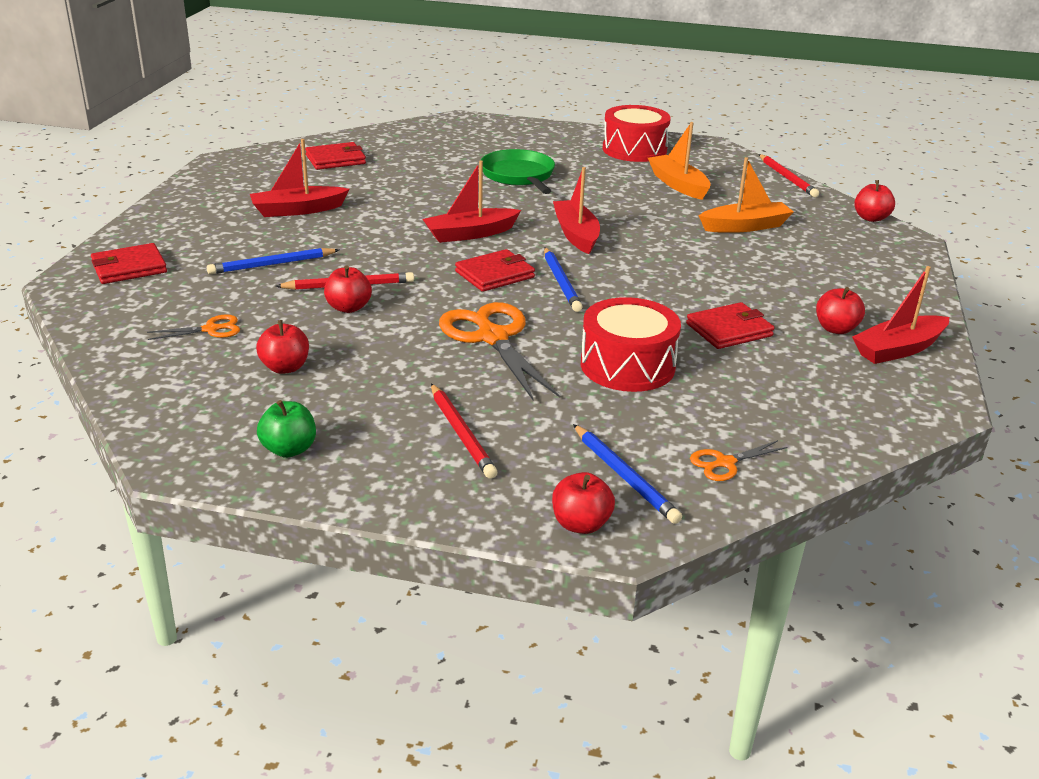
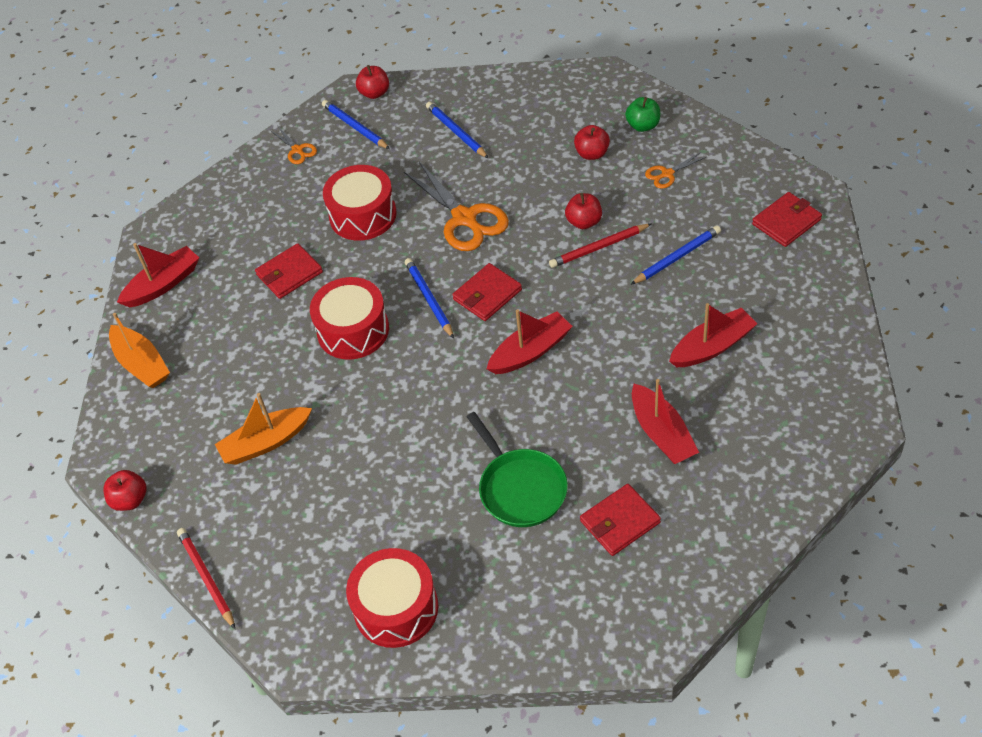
camera: 175 degrees right, 20 degrees up
(289, 449) = (550, 97): green apple -> green apple (643, 126)
(335, 159) = (742, 466): red wallet -> red wallet (620, 522)
(461, 433) = (456, 132): red pencil -> blue pencil
(576, 234) = (431, 379): red boat -> red boat (662, 433)
(652, 275) = (353, 330): none -> red drum
(678, 185) = (336, 520): orange boat -> orange boat (141, 364)
(725, 463) = (297, 150): orange scissors -> orange scissors turned 90 degrees clockwise
(836, 329) = (206, 297): red apple -> none

